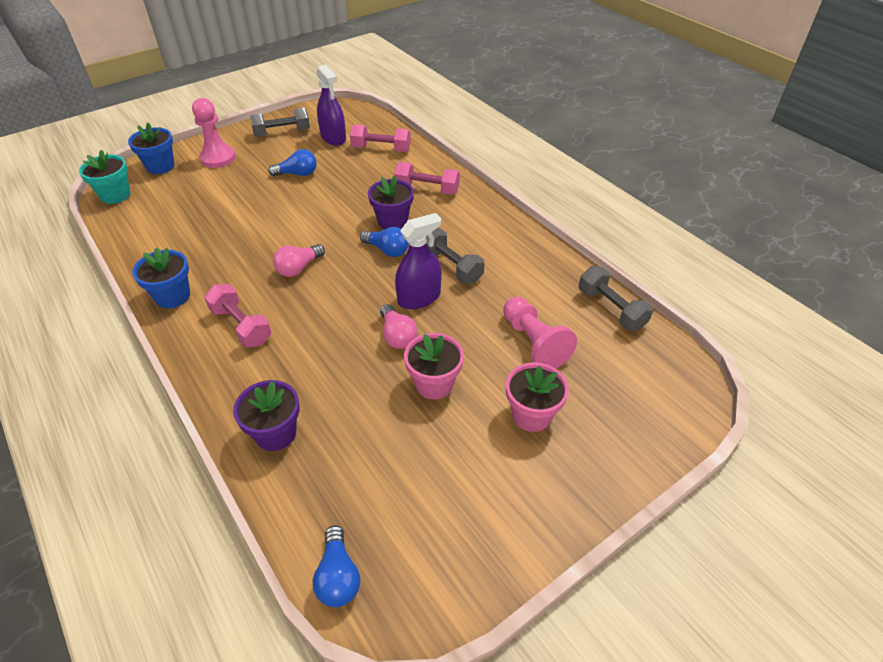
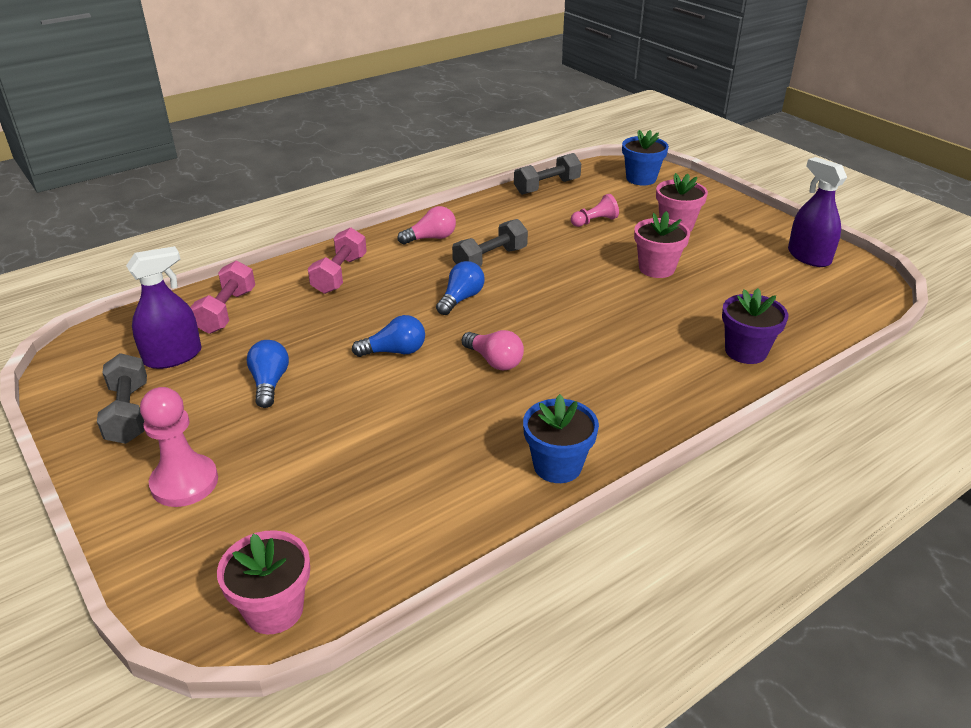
camera: 90 degrees left, 10 degrees down
(115, 195) = (274, 609): turquoise flower pot -> pink flower pot
(160, 166) = (185, 562): blue flower pot -> blue flower pot (641, 178)
(241, 326) = (603, 394): pink dumbbell -> none
(338, 576) = (862, 307): blue light bulb -> blue light bulb (394, 351)
(392, 221) = (404, 297): purple flower pot -> none
(397, 336) = (599, 289): pink light bulb -> pink light bulb (431, 238)
(419, 298) = (541, 277): purple spray bottle -> purple spray bottle (809, 257)
(534, 342) = (594, 221): pink pawn -> pink pawn, size x0.60

